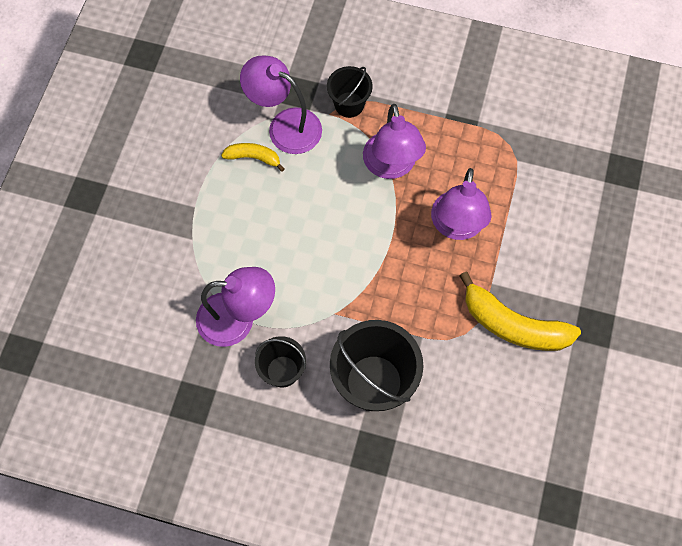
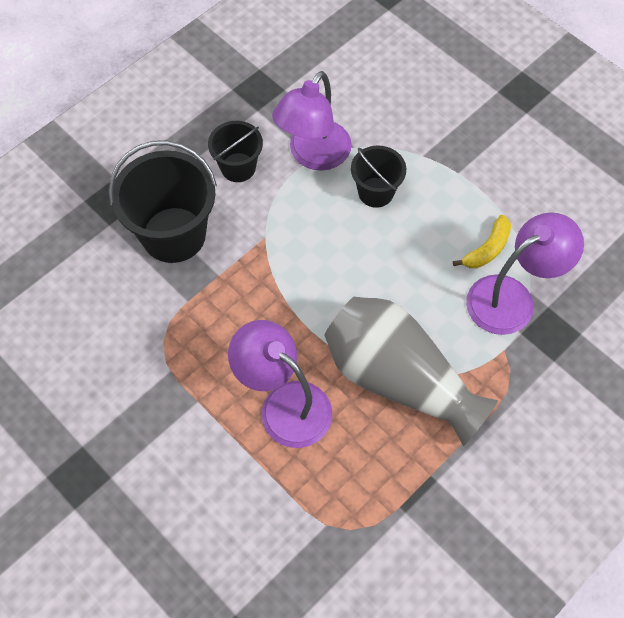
camera: 120 degrees right, 5 degrees down
(349, 104) = (505, 377): black bucket -> black bucket (375, 192)
(391, 166) = (399, 378): purple lamp -> grey vase
(513, 325) = (139, 394): yellow banana -> none

